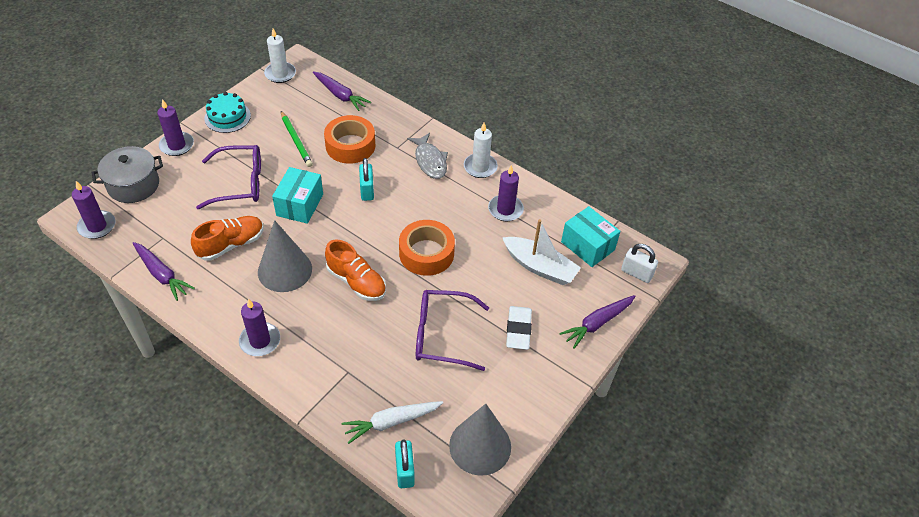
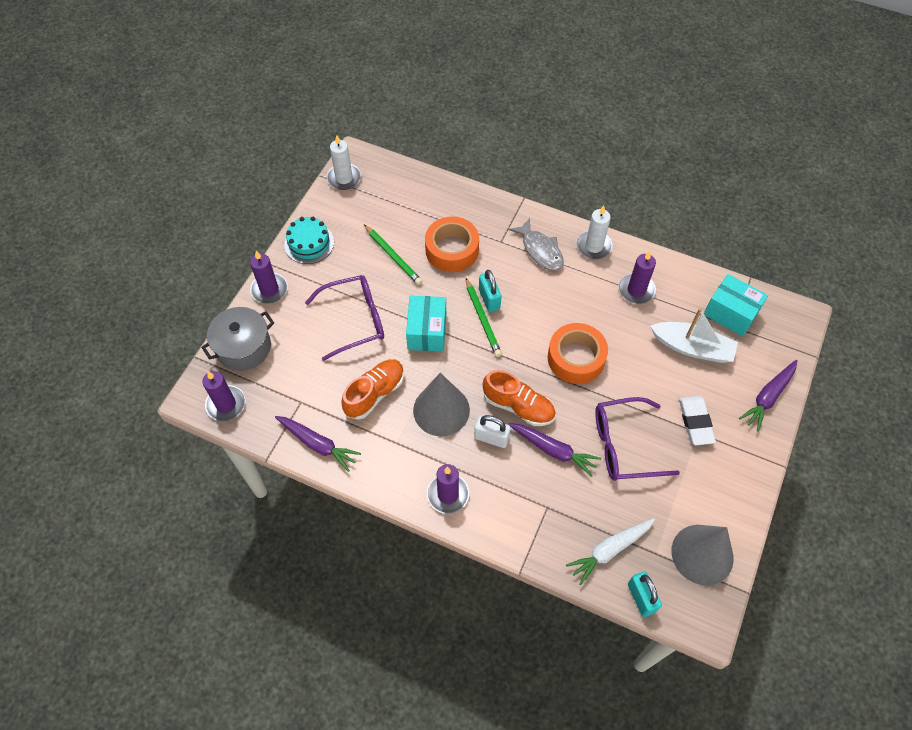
camera: 10 degrees left, 10 degrees up
(340, 95) = (418, 191): purple carrot -> purple carrot (553, 450)
(354, 205) = (482, 319): none -> green pencil
(636, 273) = (787, 333): white padlock -> white padlock (491, 438)

